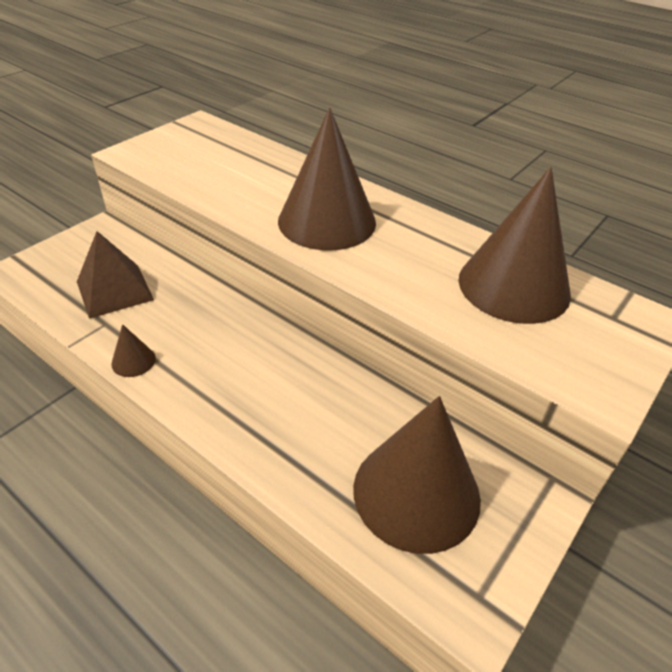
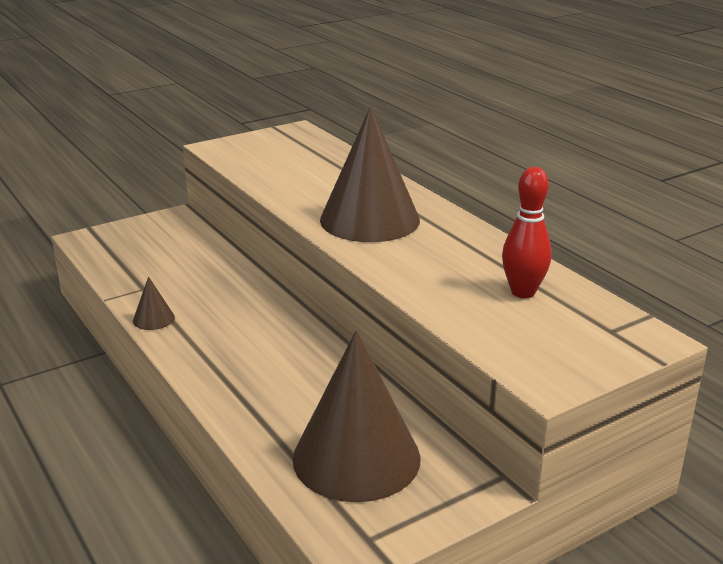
camera: 20 degrees right, 15 degrees down
(115, 290) = (164, 265): brown pyramid -> none
(514, 286) = (523, 292): brown cone -> red bowling pin

